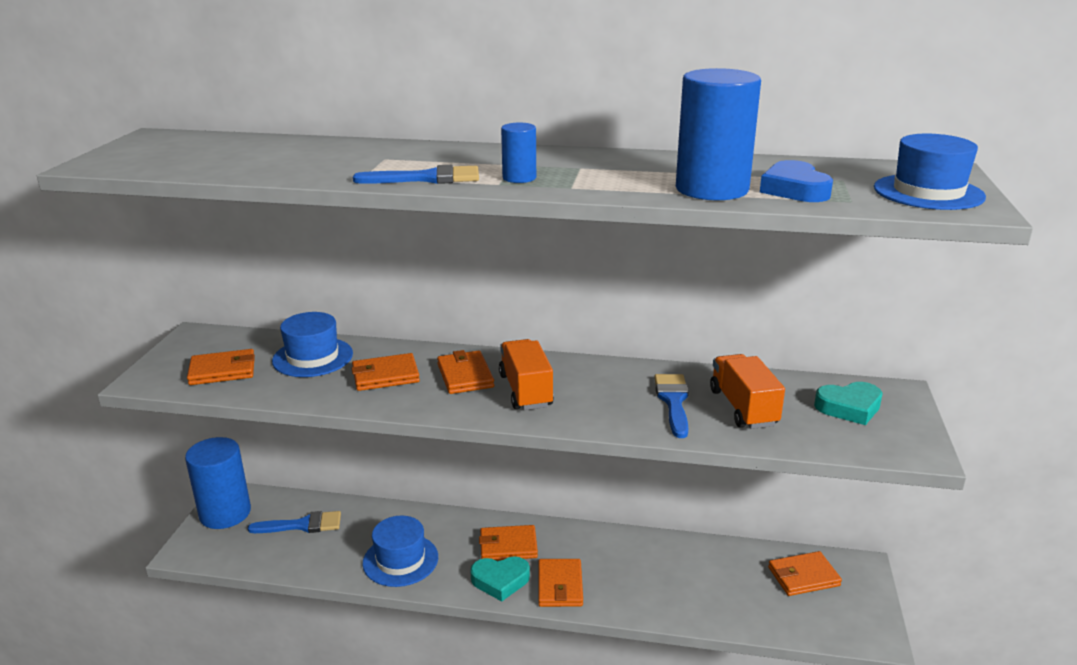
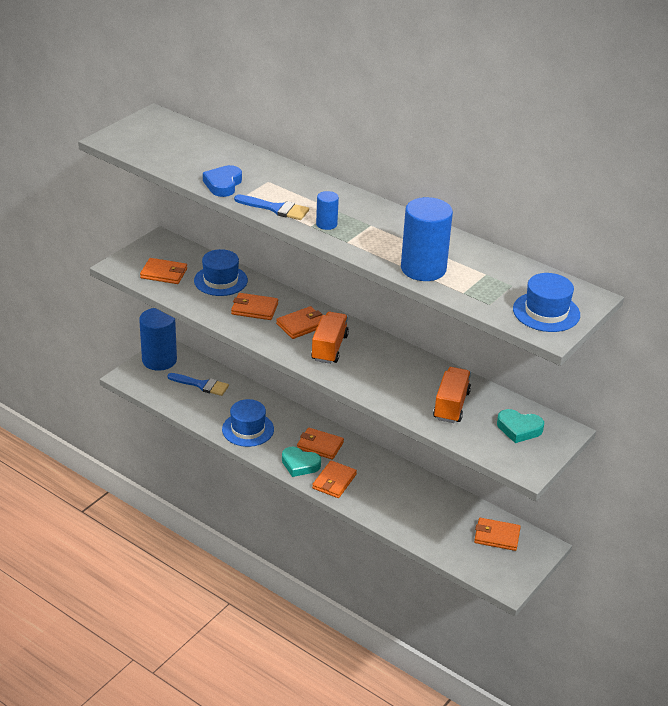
camera: 25 degrees right, 10 degrees up
(465, 376) = (301, 325): orange wallet -> orange wallet turned 45 degrees clockwise
(673, 401) = (412, 386): blue brush -> none
(794, 189) = (470, 284): blue heart -> blue heart (223, 184)

